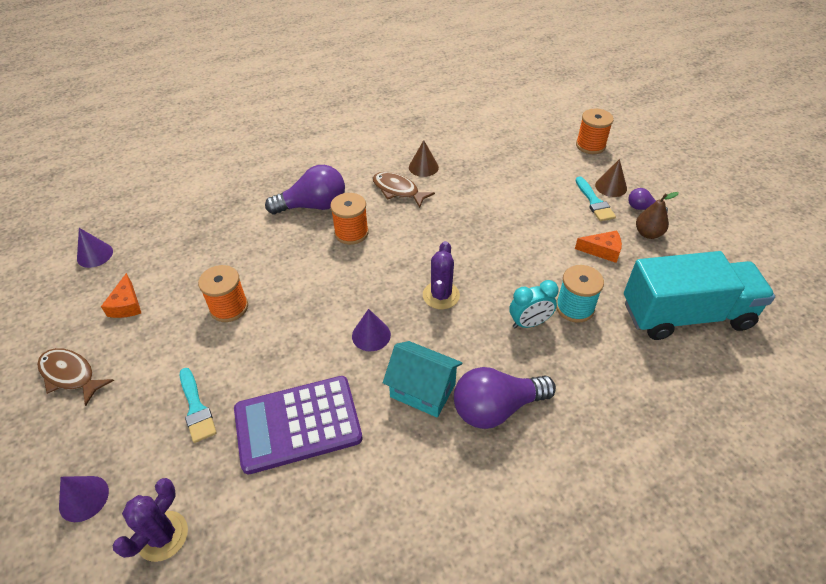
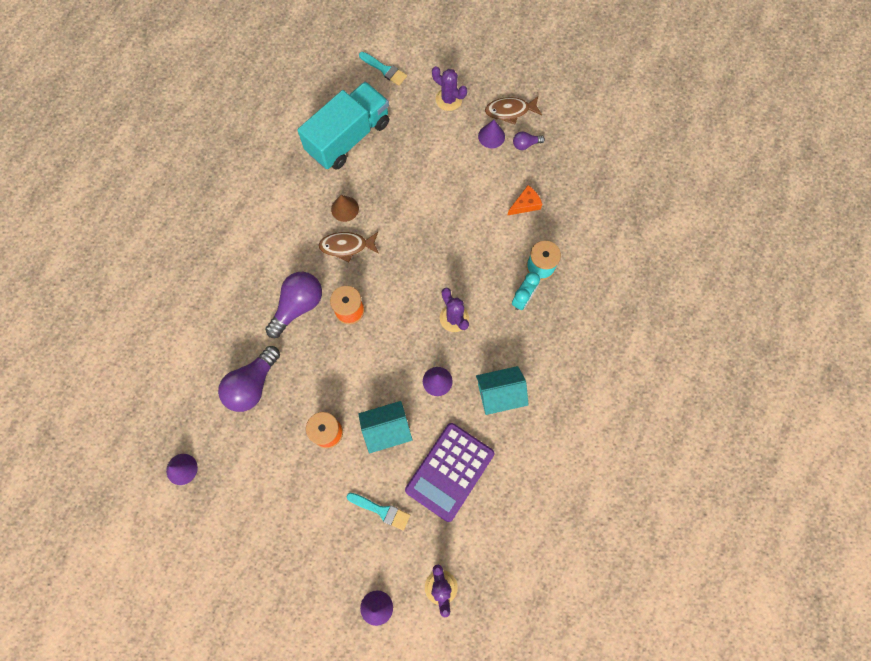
camera: 40 degrees left, 25 degrees up
(70, 375) = (278, 556): brown fish -> brown fish (510, 111)
(126, 305) = (255, 485): orange cheese -> none
(280, 342) = (387, 430): none -> turquoise house
(496, 408) = (548, 373): purple light bulb -> purple light bulb (252, 385)
(590, 145) = (448, 99): orange spool -> purple cactus
(594, 202) = (490, 160): turquoise brush -> turquoise brush (384, 70)
(611, 186) = (491, 136): brown cone -> purple cone
(648, 233) = (543, 167): brown pear -> none
(685, 315) = (605, 224): turquoise truck -> turquoise truck (348, 137)

